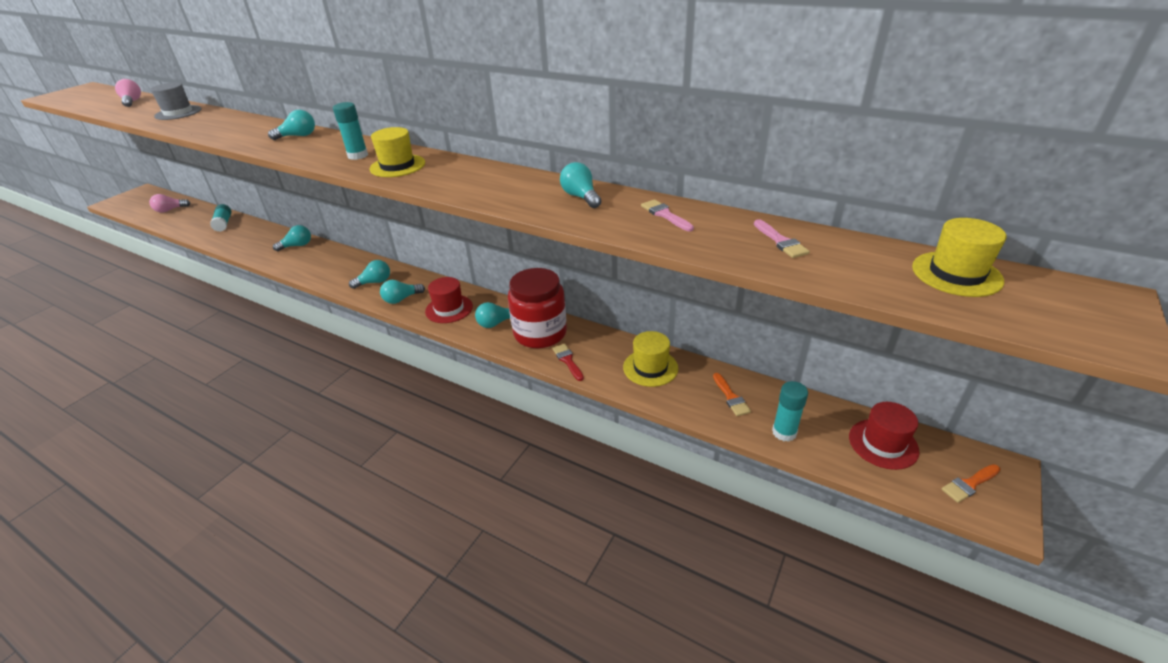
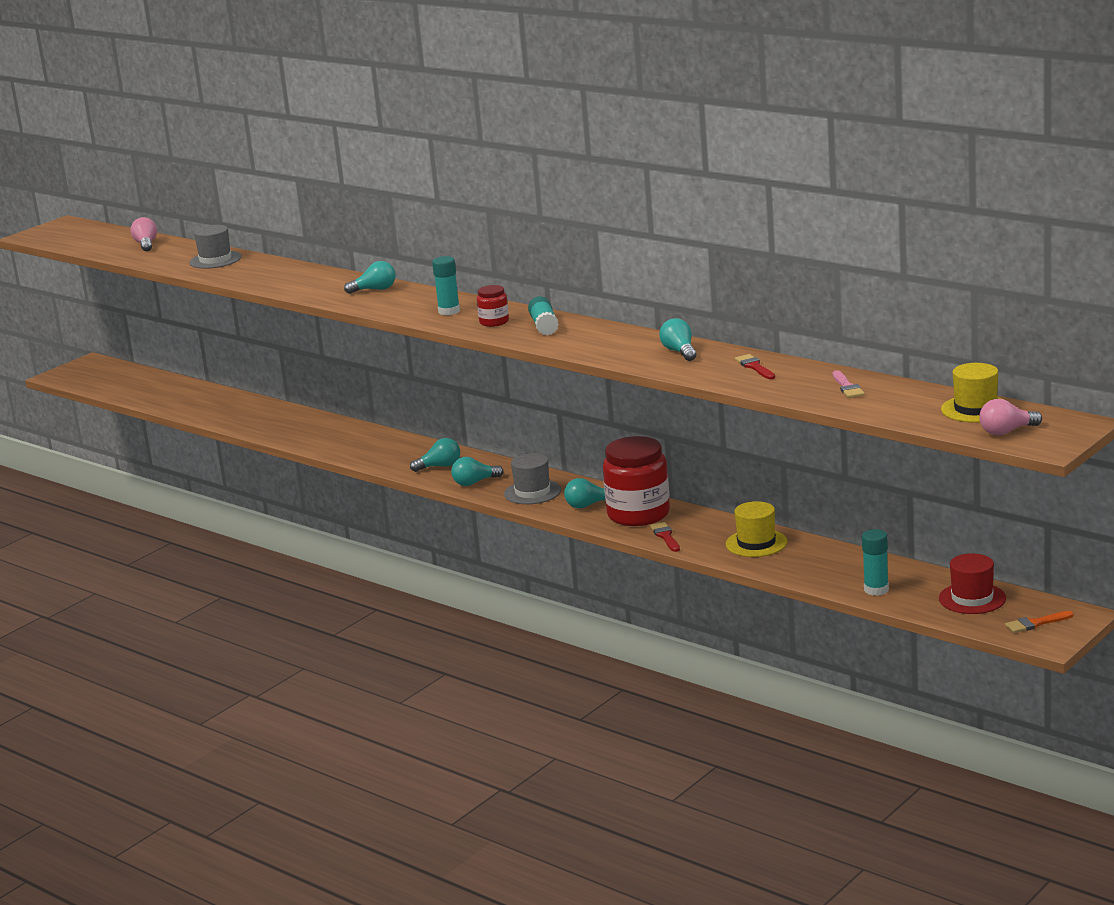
camera: 10 degrees right, 15 degrees down
(170, 210) = (144, 386): pink light bulb -> pink light bulb (1007, 431)
(224, 223) = (226, 403): turquoise glue stick -> turquoise glue stick (544, 326)
(297, 246) = (332, 428): turquoise light bulb -> none
(397, 166) = (494, 322): yellow hat -> red jar
(449, 309) = (532, 492): red hat -> grey hat
(665, 215) = (754, 367): pink brush -> red brush
(731, 397) = (834, 566): orange brush -> none

